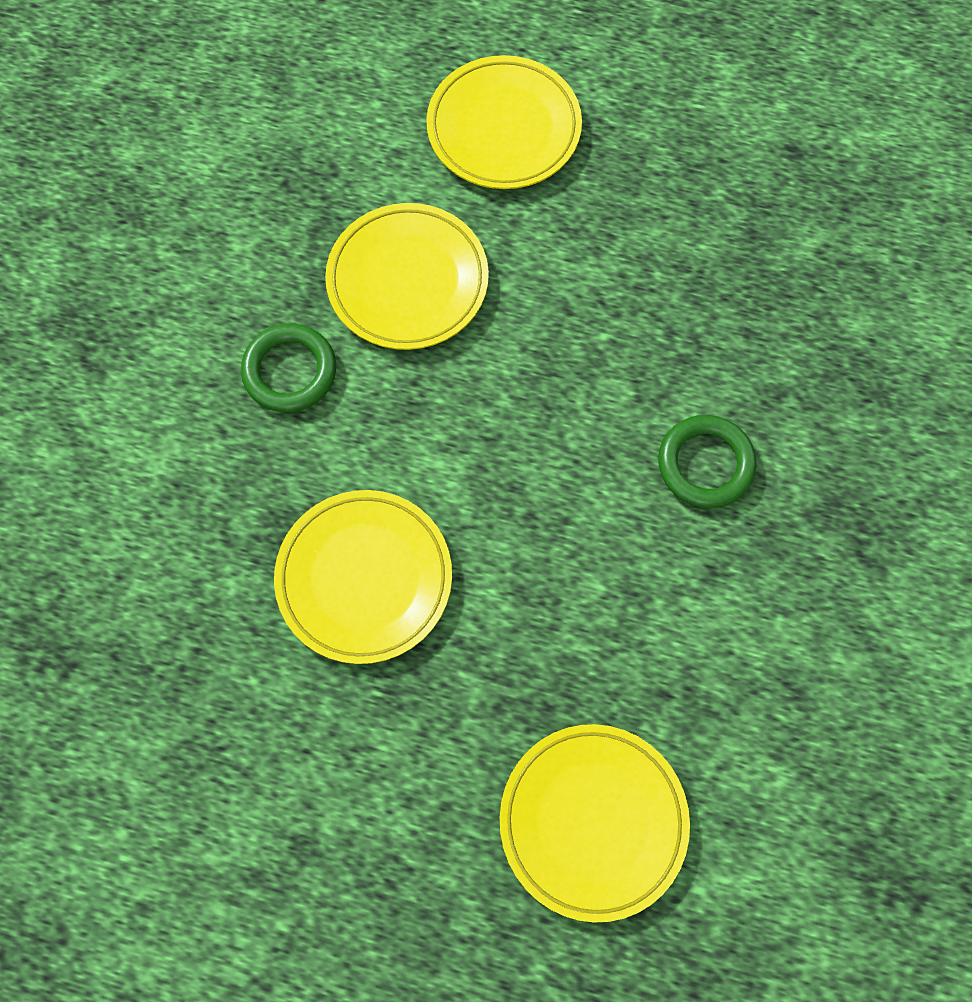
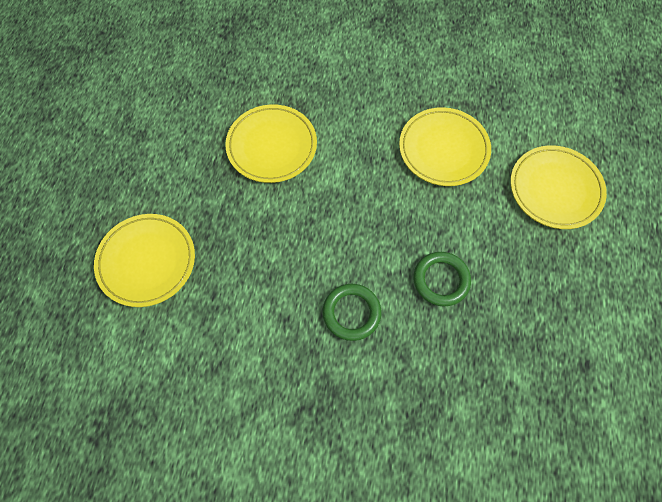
camera: 85 degrees right, 5 degrees down
(290, 371) = (381, 101): green ring -> green ring (441, 280)

